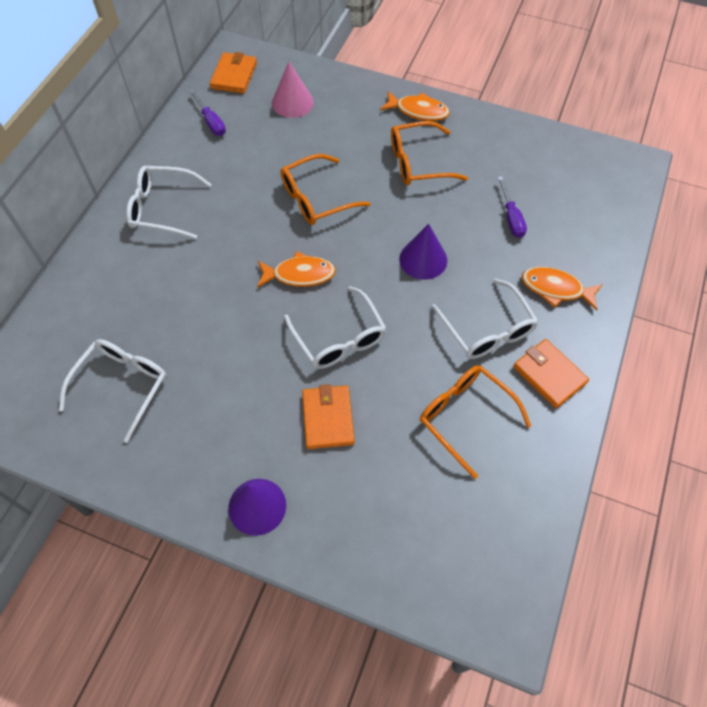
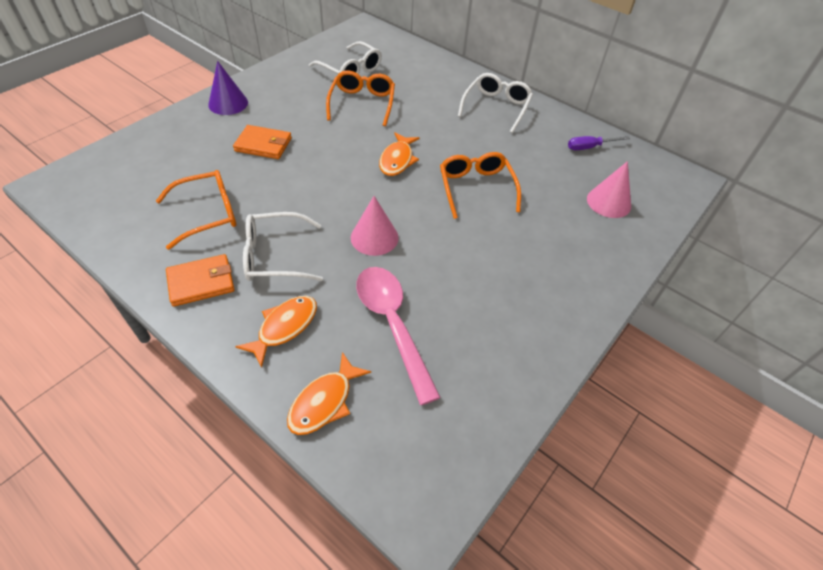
camera: 105 degrees right, 10 degrees down
(234, 75) = (653, 172): orange wallet -> none
(339, 339) = (324, 166): white glasses -> none
(417, 163) = (499, 271): orange glasses -> orange glasses (362, 103)
(418, 111) = (579, 297): orange fish -> orange fish (324, 402)
(423, 259) = (374, 237): purple cone -> pink cone
(511, 218) = (393, 325): purple screwdriver -> pink spoon

